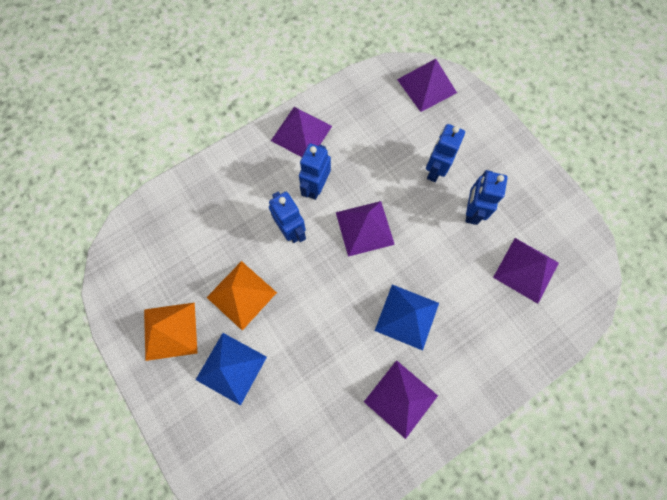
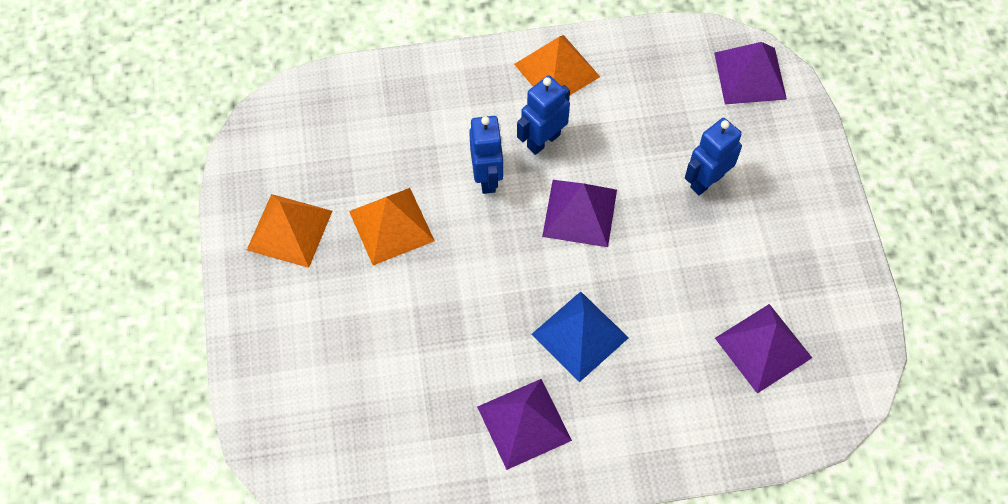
camera: 25 degrees right, 10 degrees down
(231, 368) = (340, 301): blue pyramid -> none
(301, 133) = (557, 70): purple pyramid -> orange pyramid
(471, 211) = (728, 249): blue robot -> none

